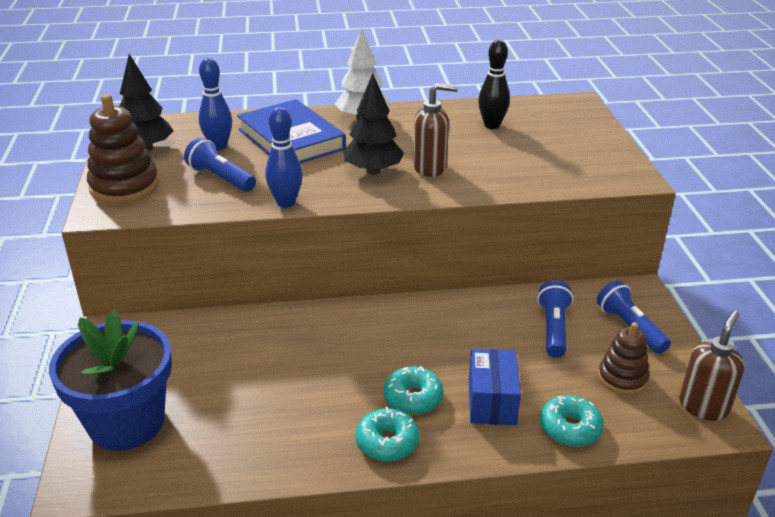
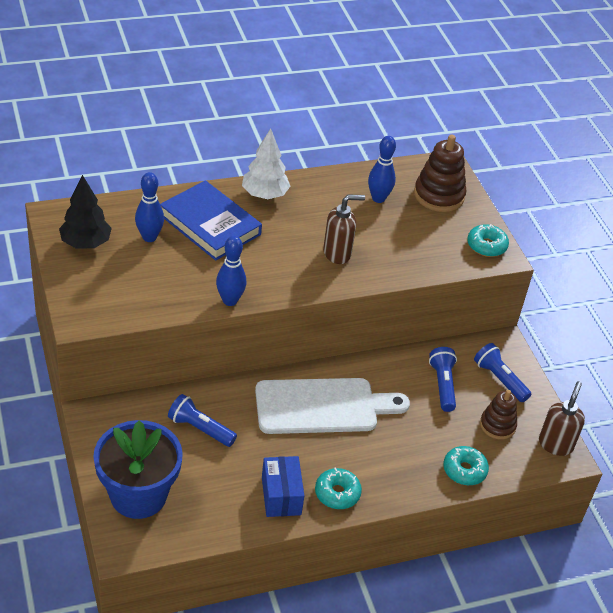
camera: 15 degrees left, 10 degrees up
(124, 186) = (87, 290): brown stacking toy -> brown stacking toy (439, 195)
(220, 178) = (165, 276): blue flashlight -> blue flashlight (200, 429)
(373, 171) = (291, 260): black tree -> none
(394, 341) = (322, 406): none -> white cutting board
(413, 398) = (348, 455): turquoise donut -> turquoise donut (486, 246)
(491, 401) = (406, 453): blue box -> blue box (281, 496)
(492, 125) = (378, 198): black bowling pin -> blue bowling pin

